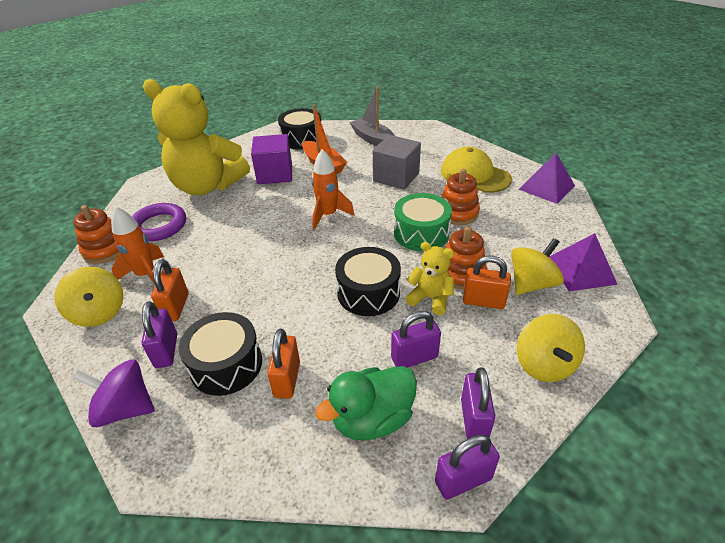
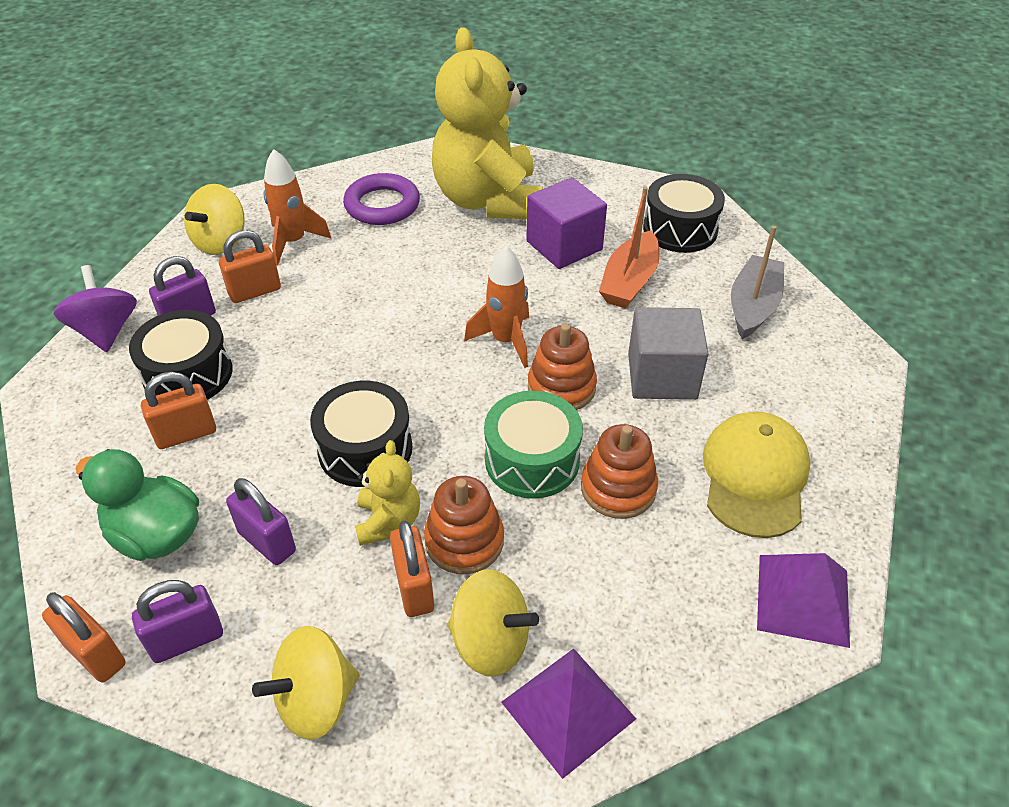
camera: 60 degrees right, 5 degrees up
(105, 249) = (317, 190): orange stacking toy -> orange stacking toy (561, 387)
(463, 480) = (95, 654): purple padlock -> orange padlock

